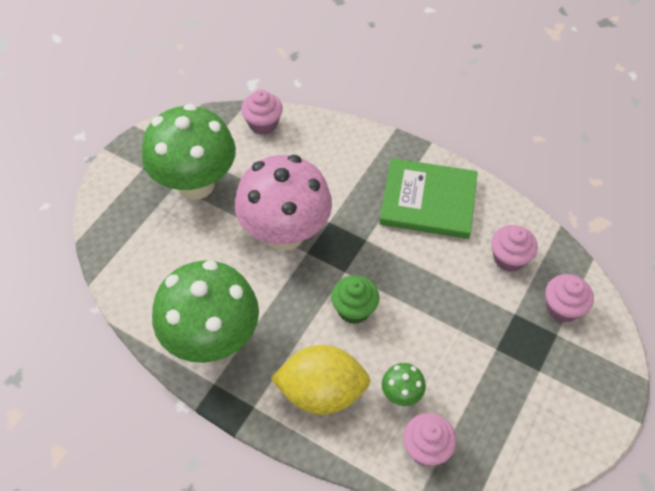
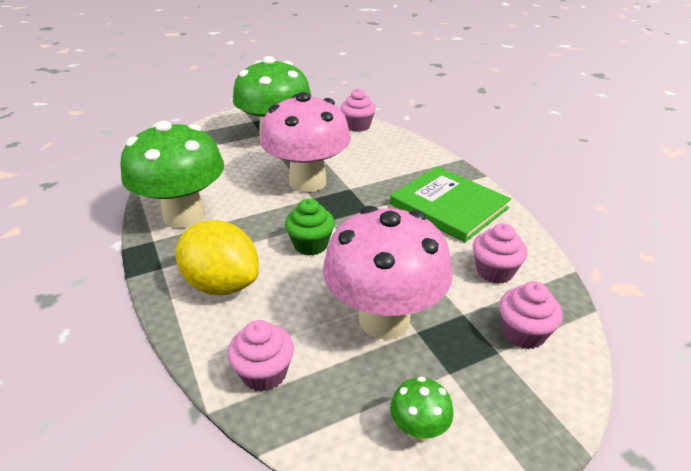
camera: 35 degrees right, 20 degrees down
(401, 394) = (287, 319): green mushroom -> green mushroom (418, 430)
(467, 352) = (384, 319): none -> pink mushroom

